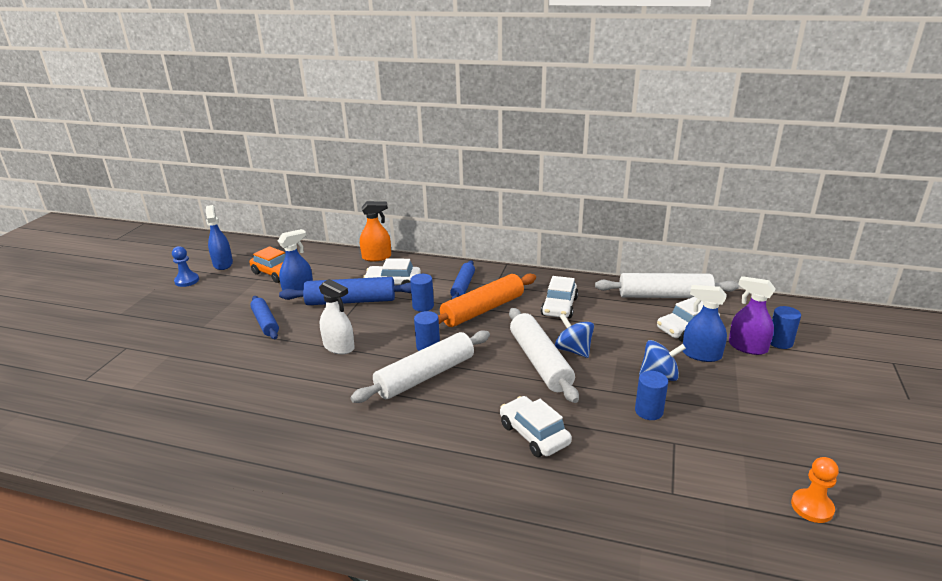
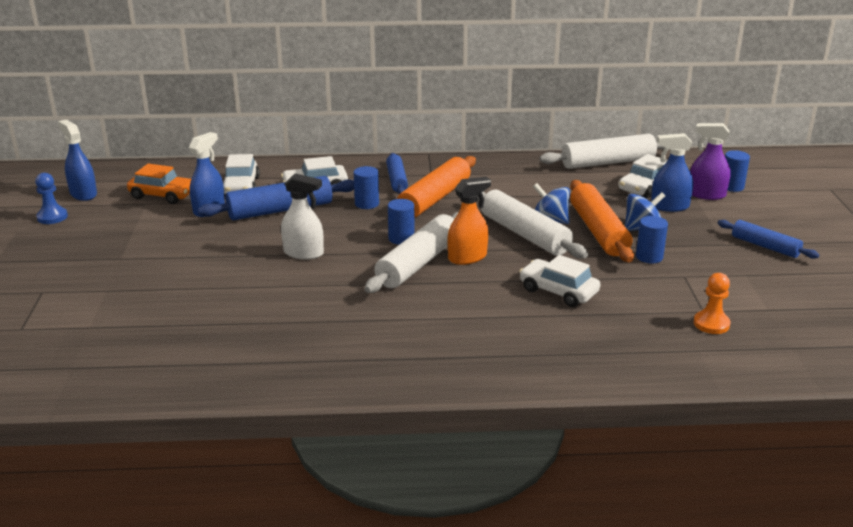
camera: 20 degrees left, 0 degrees up
(265, 322) = (196, 244): blue rolling pin -> blue rolling pin (765, 246)
(377, 257) = (274, 164): orange spray bottle -> orange spray bottle (467, 257)
(559, 307) = (511, 185): white car -> white car (241, 186)
(613, 370) = (598, 231): none -> orange rolling pin
(812, 507) = (814, 300): orange pawn -> orange pawn (711, 324)

